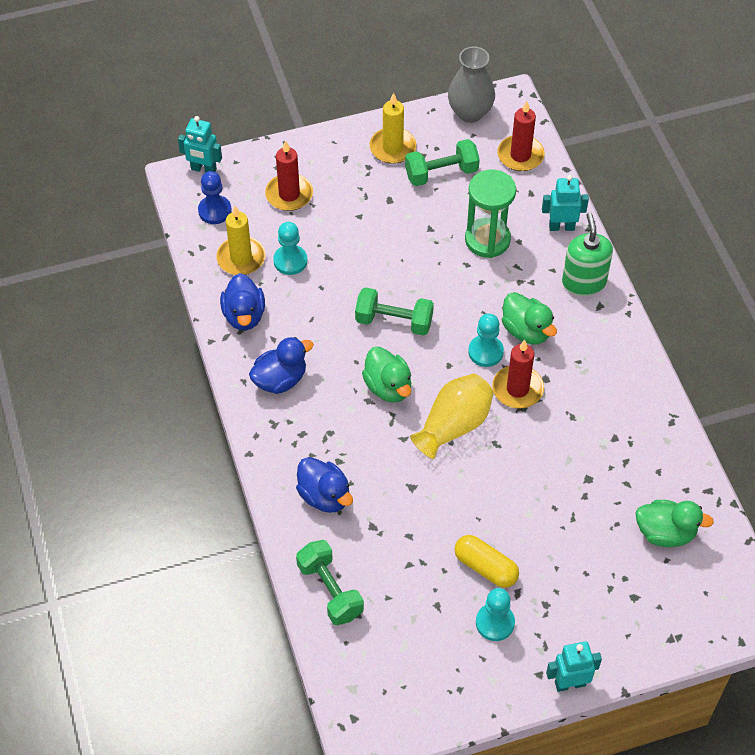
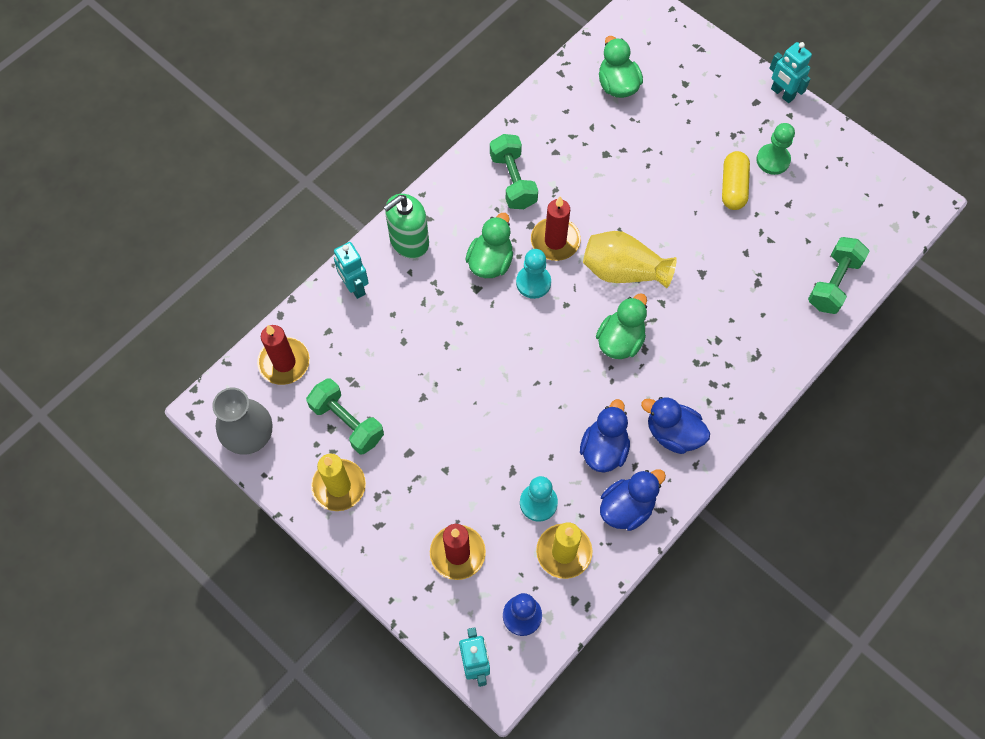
camera: 120 degrees left, 10 degrees up
(325, 496) = (757, 332): blue duck -> blue duck (604, 449)
(394, 321) = (549, 372): green dumbbell -> green dumbbell (513, 181)
(487, 240) = (407, 341): green hourglass -> none
(495, 623) = (773, 160): turquoise pawn -> green pawn

